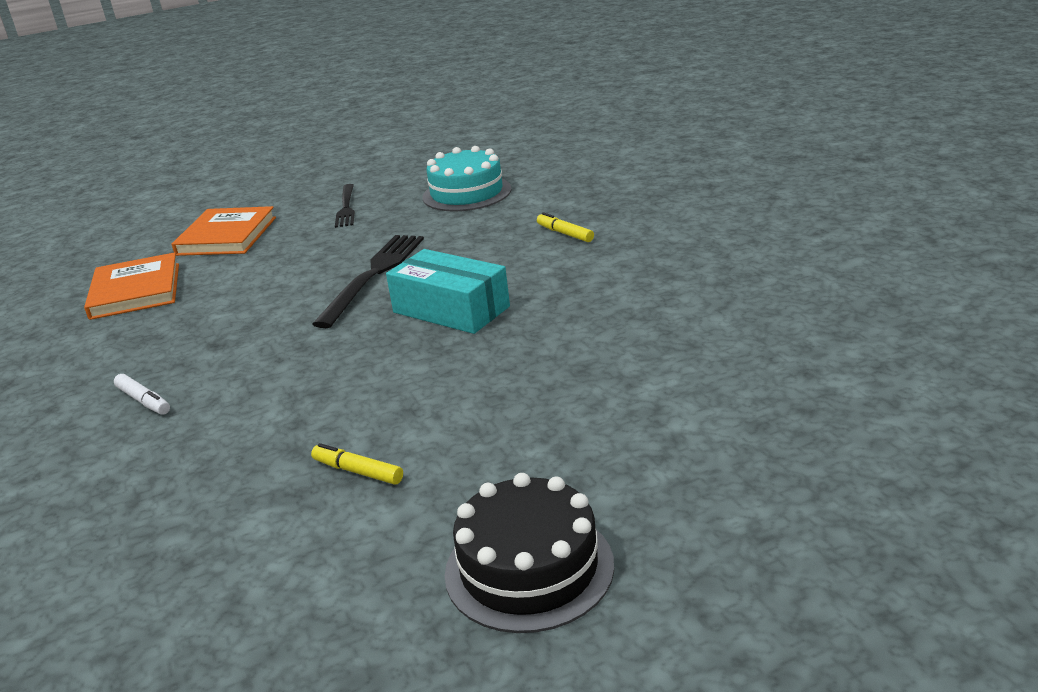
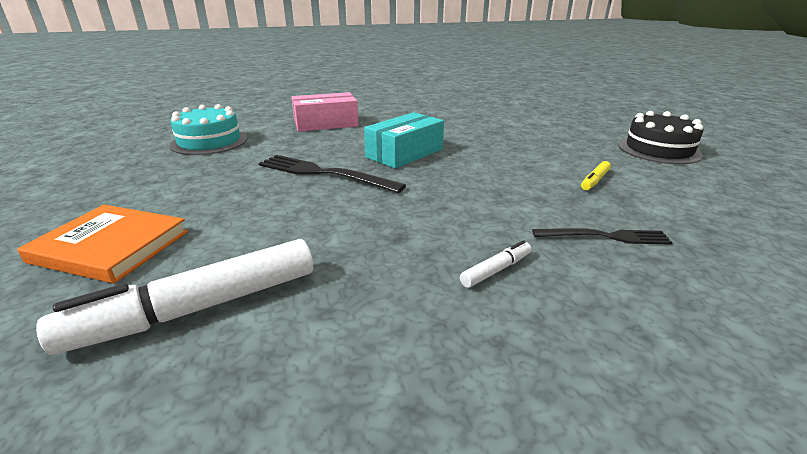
camera: 85 degrees left, 0 degrees up
(136, 291) = (199, 308): orange book -> white marker
(346, 207) = (151, 183): black fork -> black fork (605, 237)
(565, 233) = (326, 124): yellow marker -> pink box

